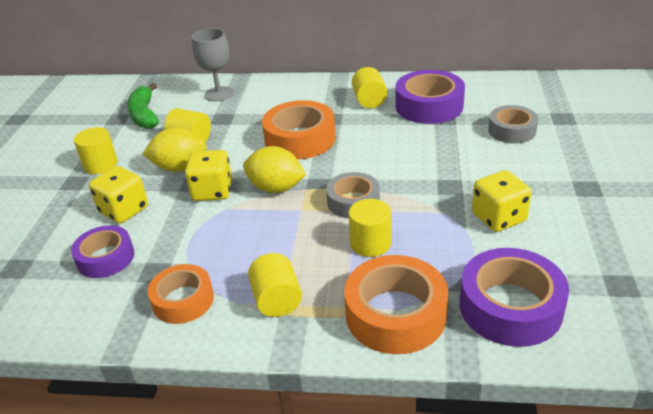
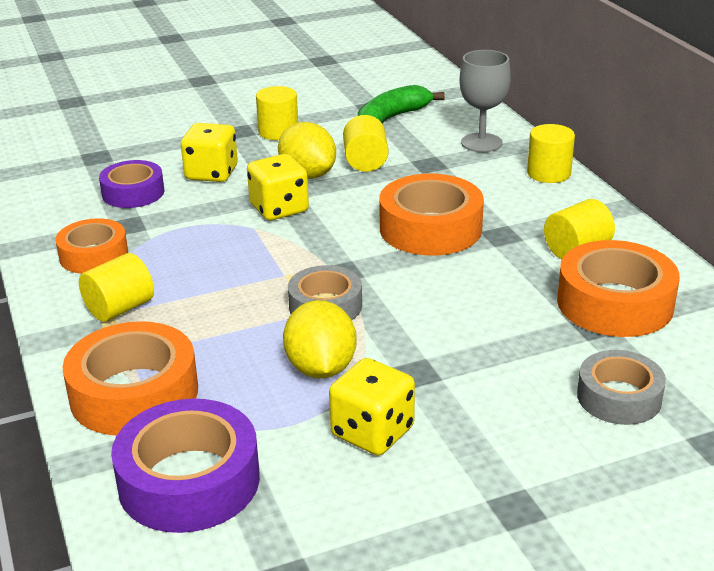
camera: 60 degrees right, 5 degrees down
(276, 188) = (313, 245): yellow lemon -> yellow lemon (321, 368)
(370, 243) = (250, 341): yellow cylinder -> yellow cylinder (548, 173)
(429, 106) = (614, 303): purple tape -> orange tape

